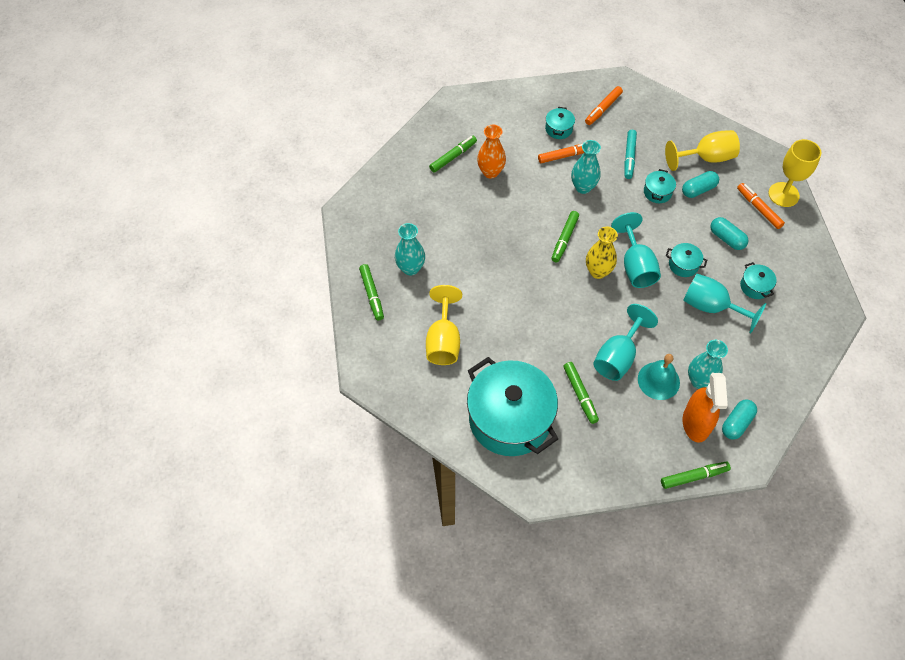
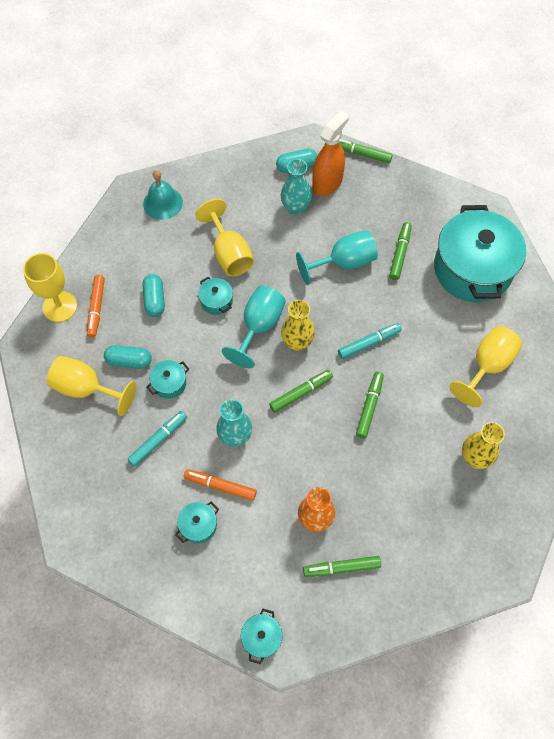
camera: 145 degrees left, 5 degrees up
(372, 294) = (530, 454): green marker -> green marker (369, 406)
(410, 268) = (474, 458): turquoise vase -> yellow vase
(545, 303) = (369, 343): none -> turquoise marker
(603, 109) = (128, 519): orange marker -> none
(658, 380) = (327, 227): turquoise bell -> turquoise bell (163, 203)
(711, 307) = (229, 253): turquoise goblet -> yellow goblet
(755, 286) = (176, 247): turquoise pot -> turquoise pot (261, 637)

